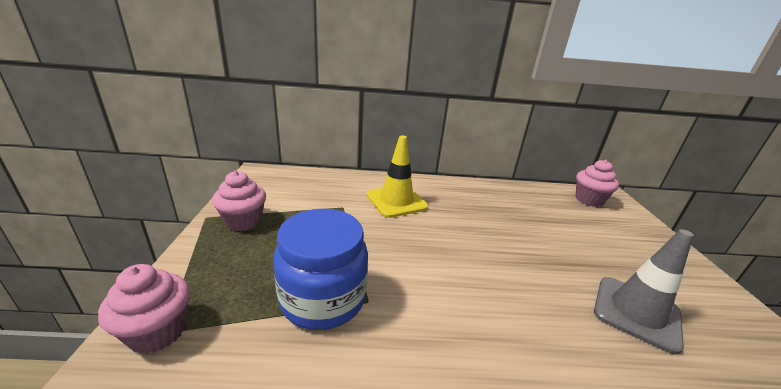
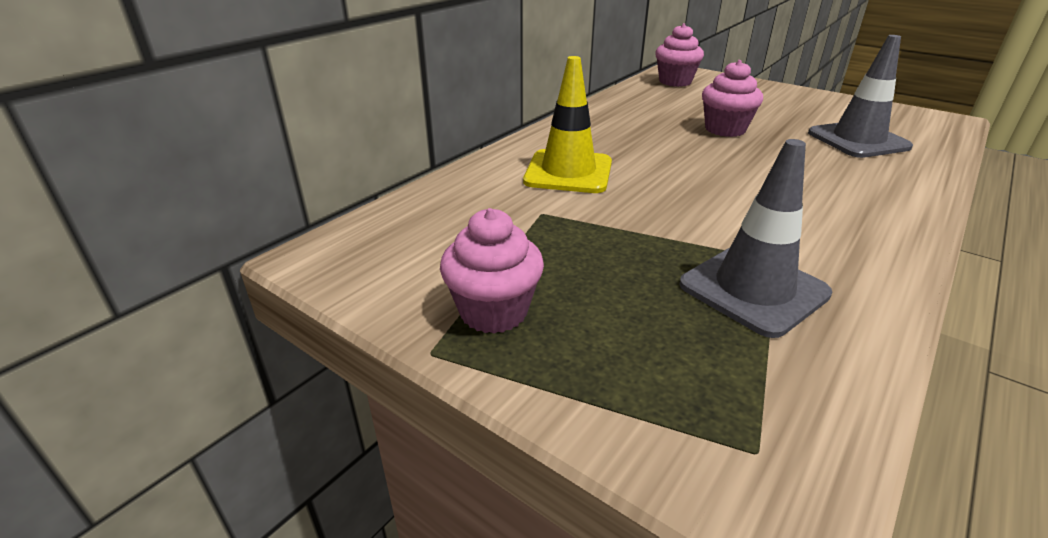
camera: 50 degrees left, 5 degrees up
(158, 332) = (755, 461): pink cupcake -> pink cupcake (725, 129)
(323, 298) = (753, 289): blue jar -> grey traffic cone

